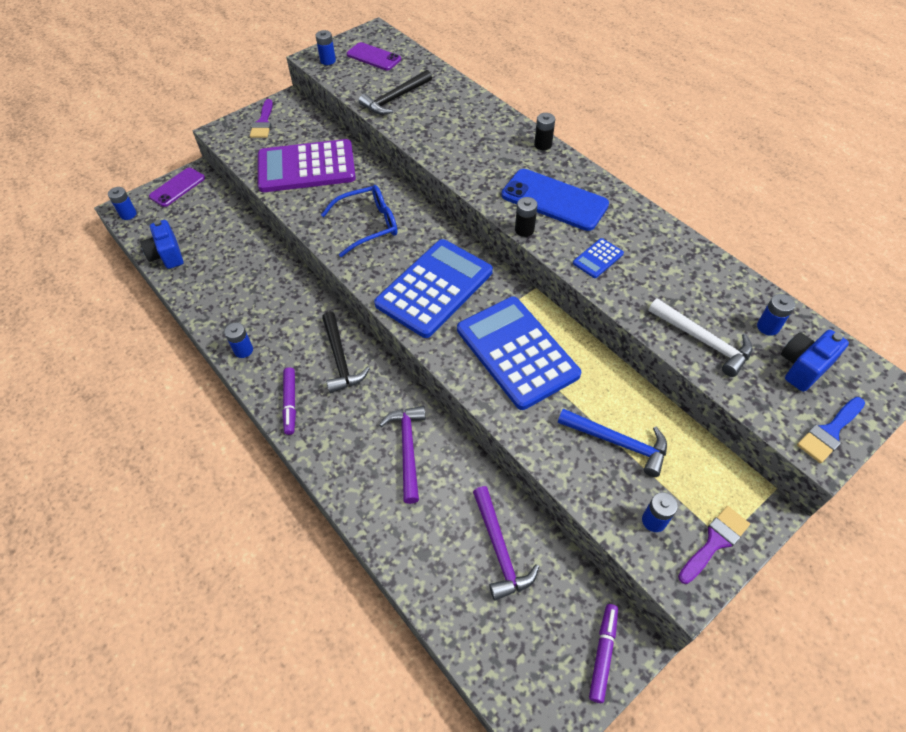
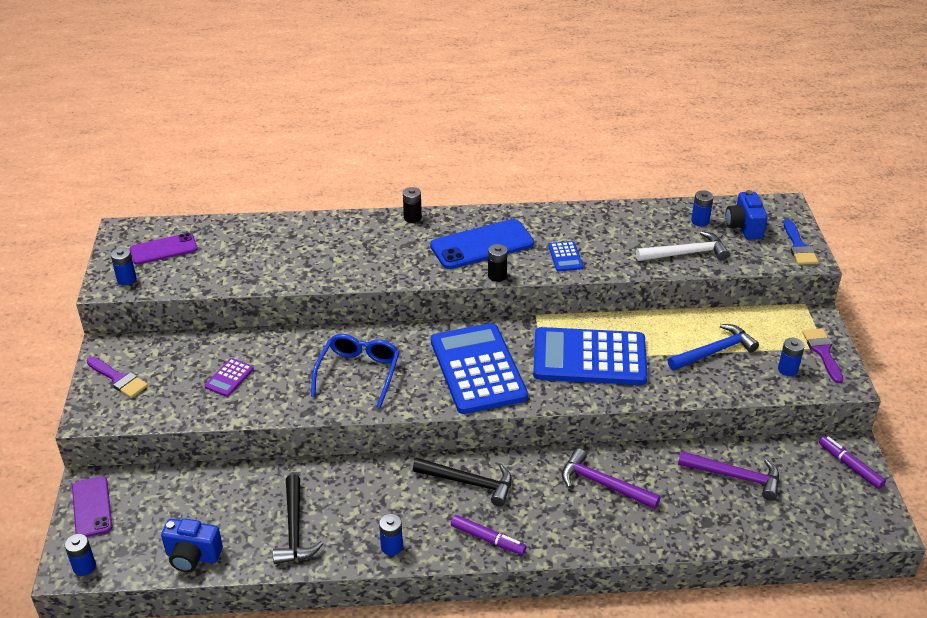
camera: 55 degrees left, 15 degrees down
(306, 167) = (229, 378): purple calculator -> purple calculator, size x0.41
(394, 99) = (245, 265): black hammer -> black hammer (294, 529)

